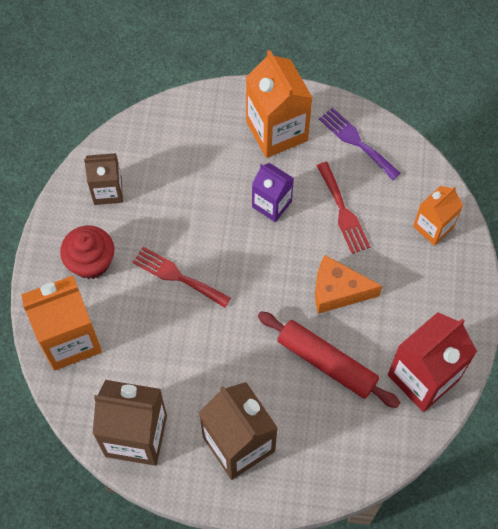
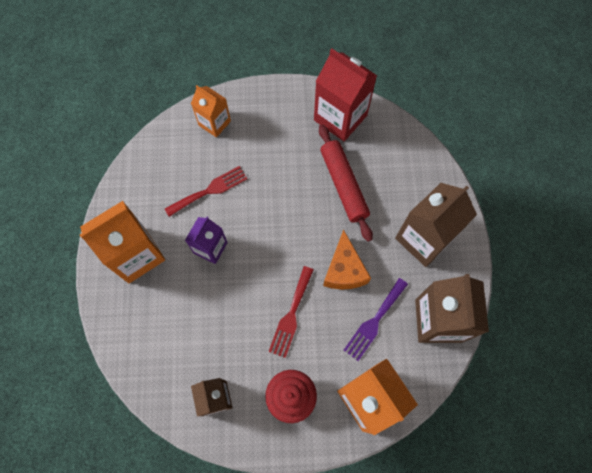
camera: 100 degrees left, 5 degrees up
(326, 363) = (344, 185): red rolling pin -> red rolling pin turned 45 degrees counterclockwise
(338, 291) = (282, 185): orange cheese -> orange cheese (344, 270)
(356, 141) = (141, 188): purple fork -> purple fork (374, 321)

